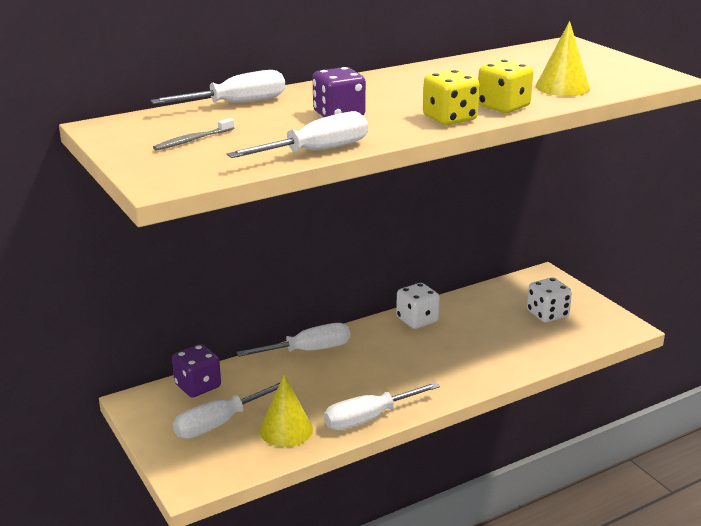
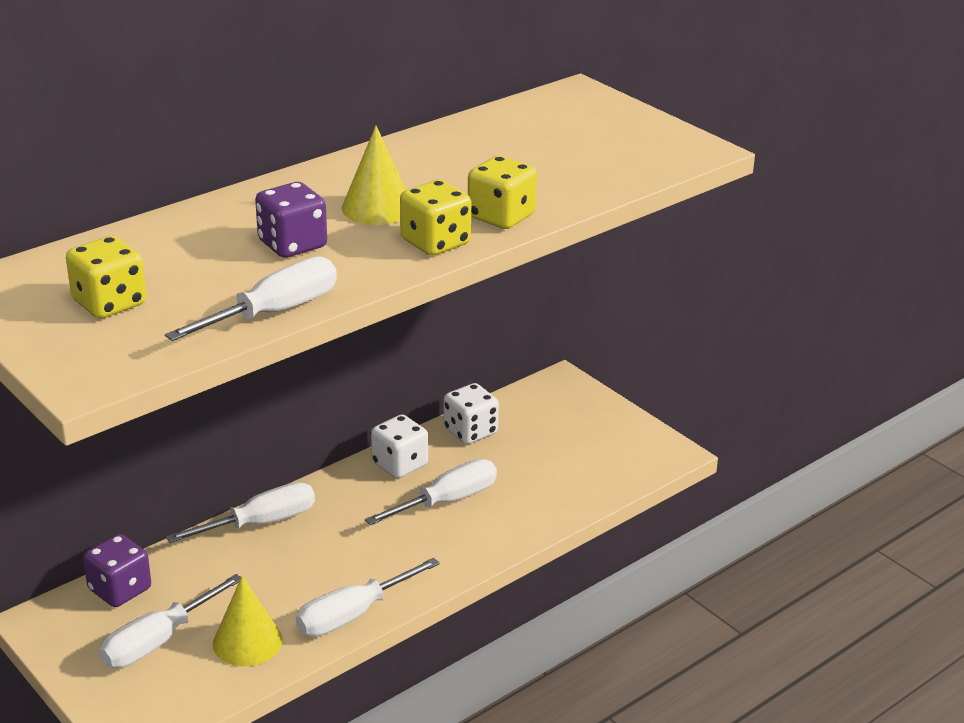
camera: 10 degrees left, 5 degrees up
(193, 140) = (109, 303): grey toothbrush -> yellow dice
(236, 104) = (153, 232): white screwdriver -> white screwdriver (447, 501)
(547, 314) = (568, 441): white dice -> white dice (470, 431)
(562, 87) = (573, 176): yellow cone -> yellow cone (377, 207)

